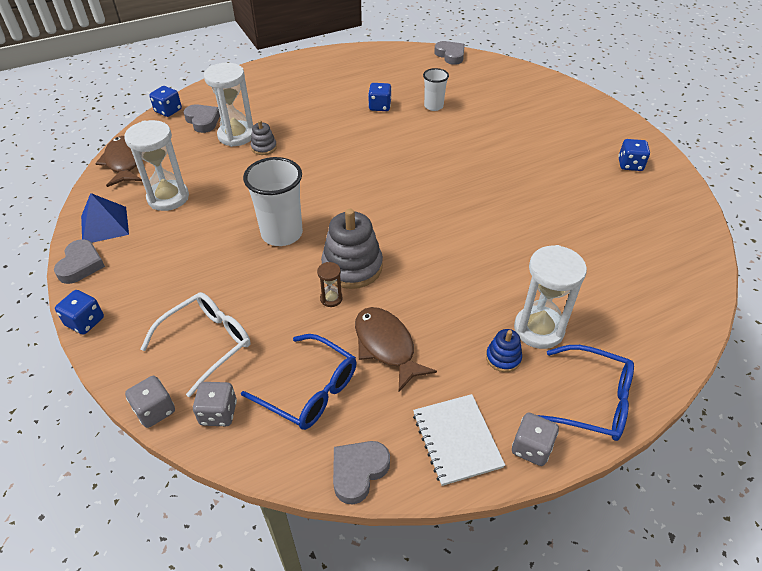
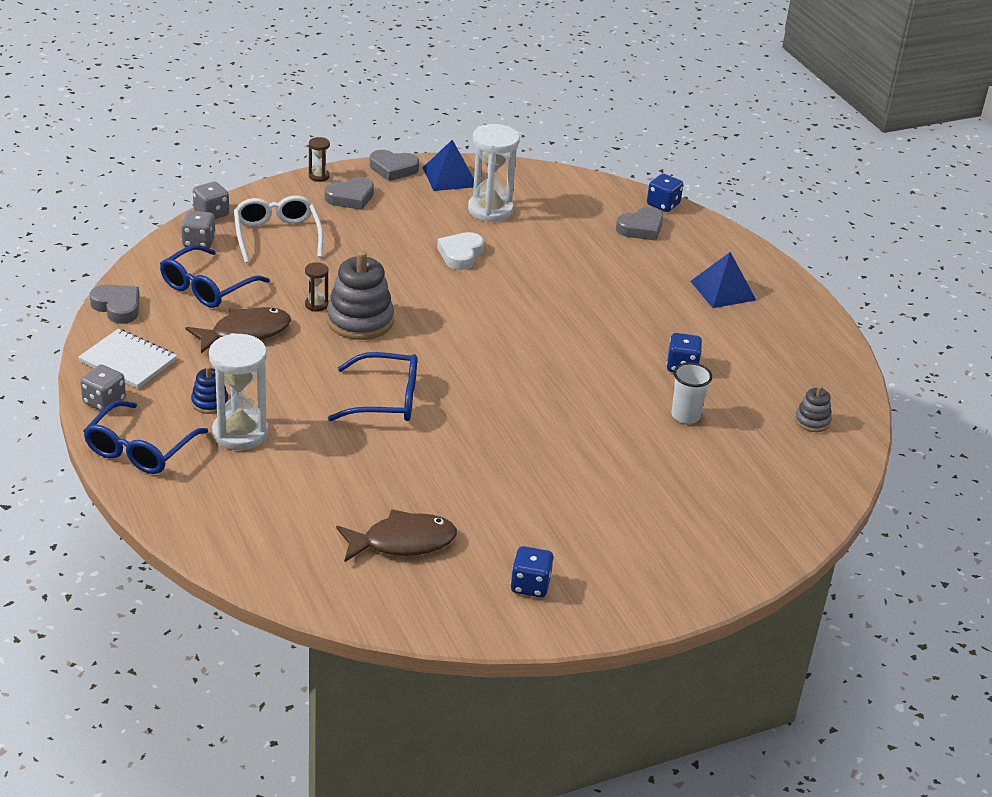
camera: 90 degrees right, 10 degrees down
(85, 322) = (319, 176): blue dice -> brown hourglass
(124, 162) = (556, 181): brown fish -> brown fish (402, 542)
(207, 343) = (277, 236): white glasses -> white glasses turned 150 degrees counterclockwise
(236, 135) = (608, 251): white hourglass -> none
(241, 212) = (460, 254): none -> white heart
(264, 147) = (583, 270): grey stacking toy -> grey stacking toy (812, 421)
(282, 234) = (420, 279): white cup -> none
(286, 89) = (723, 290): none -> blue pyramid
(450, 55) = (846, 453): grey heart -> grey heart (350, 198)
(456, 440) = (128, 361): white notebook -> white notebook turned 45 degrees clockwise
(461, 242) = (385, 399): none -> blue glasses

